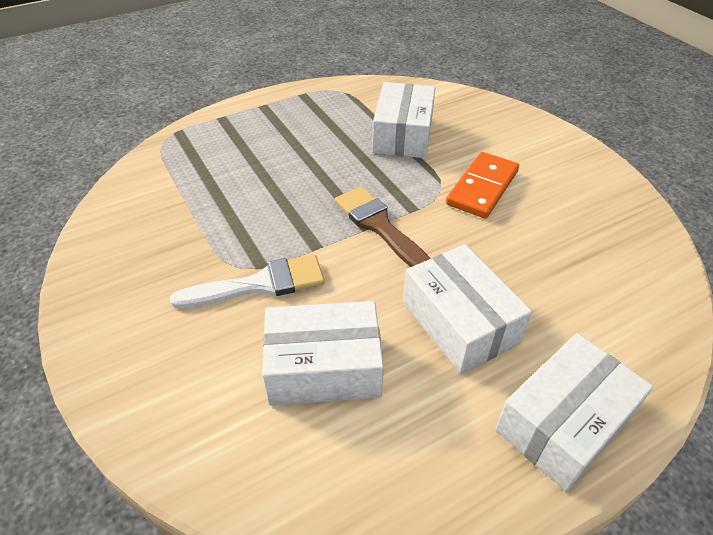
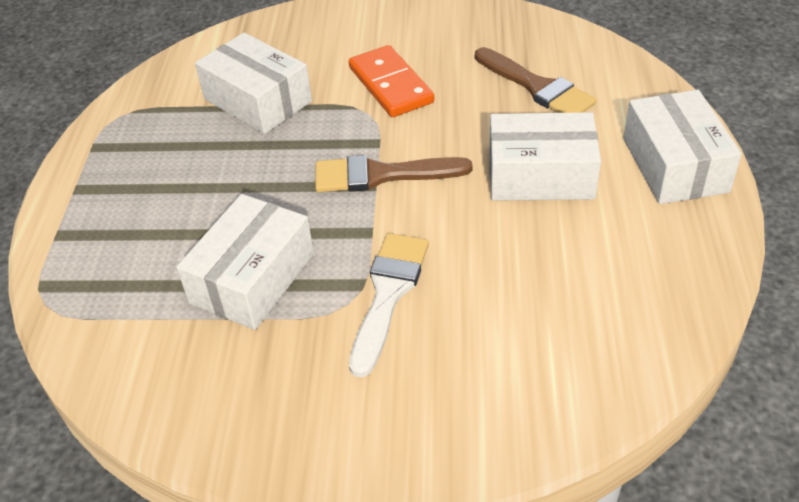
camera: 55 degrees left, 0 degrees up
(324, 367) = (529, 283): white box -> white box (252, 278)
(569, 273) = (537, 87): none -> brown brush

